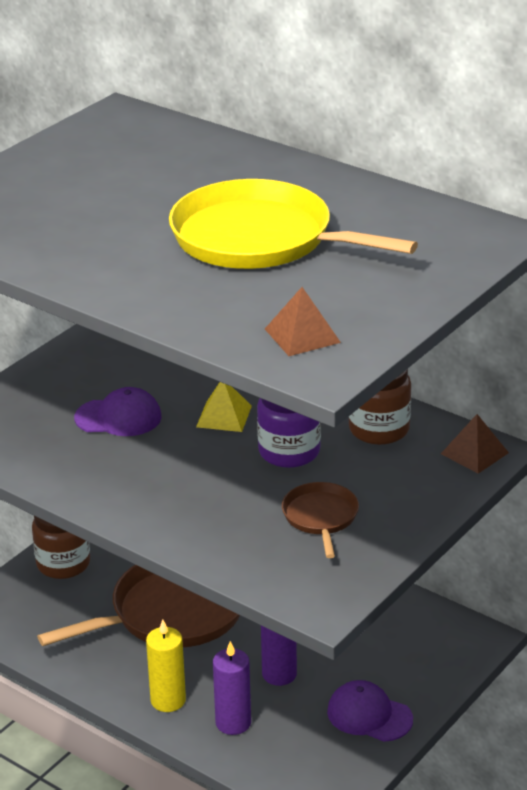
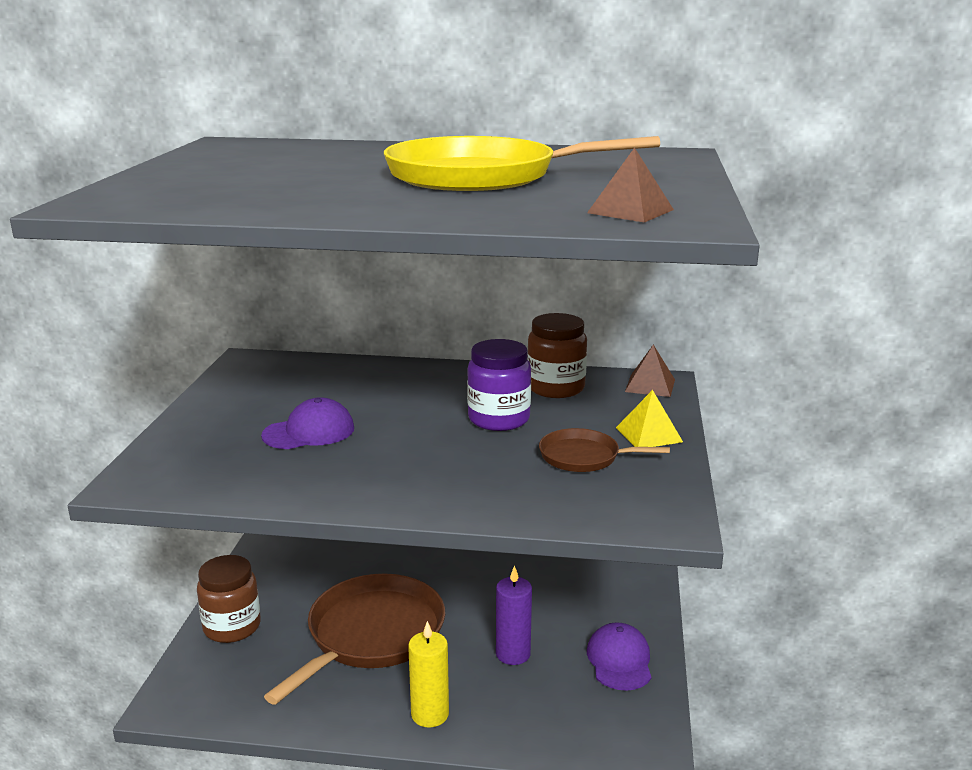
camera: 30 degrees left, 10 degrees down
(224, 416) = (410, 409): yellow pyramid -> yellow pyramid (648, 434)
(233, 722) = (508, 712): purple candle -> none
(321, 517) = (584, 457): brown pan -> brown pan turned 45 degrees counterclockwise
(369, 715) = (619, 660): purple cap -> purple cap turned 90 degrees clockwise

